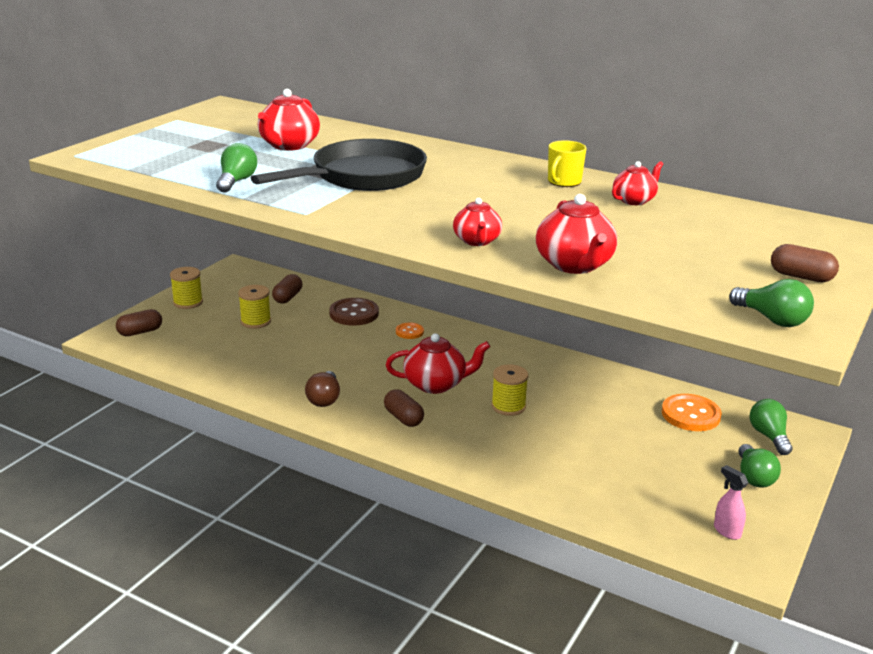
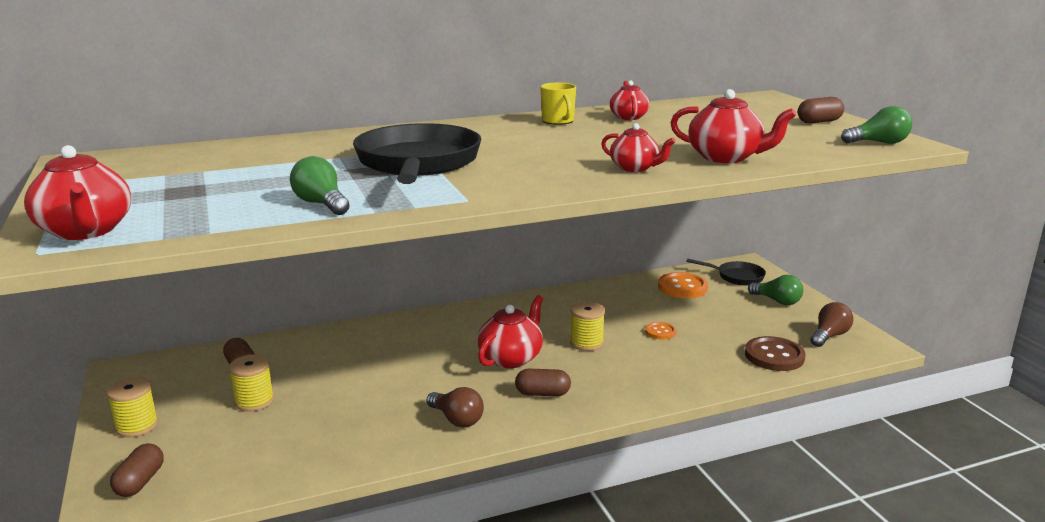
camera: 50 degrees left, 5 degrees down
(288, 145) = (271, 166): red teapot -> red teapot (86, 231)
(354, 314) = (334, 347): brown button -> brown button (774, 356)
(409, 332) = (410, 335): orange button -> orange button (660, 332)
(726, 531) = (829, 336): pink spray bottle -> brown light bulb
(769, 436) = (737, 277): green light bulb -> black pan

